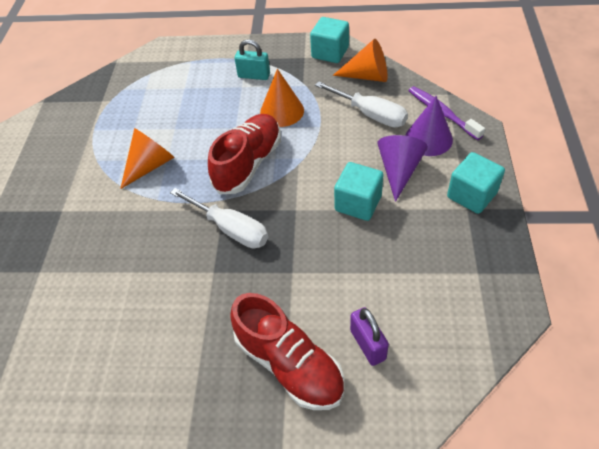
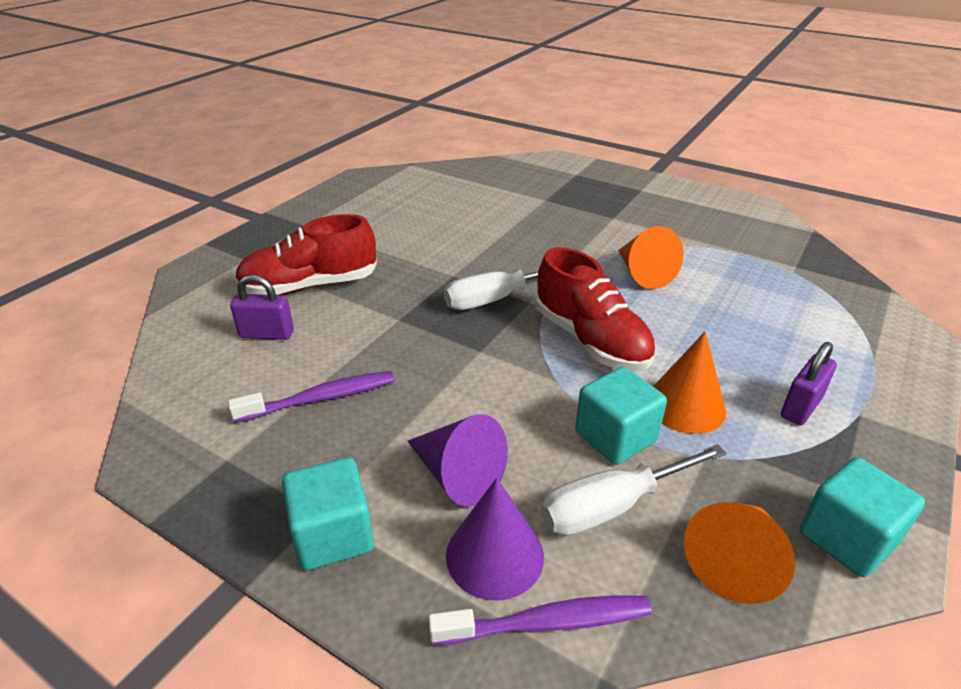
camera: 115 degrees right, 15 degrees down
(254, 76) = (801, 407): turquoise padlock -> purple padlock
(358, 203) = (439, 405): turquoise cube -> turquoise cube (615, 436)
(399, 262) = (321, 398): none -> purple toothbrush

